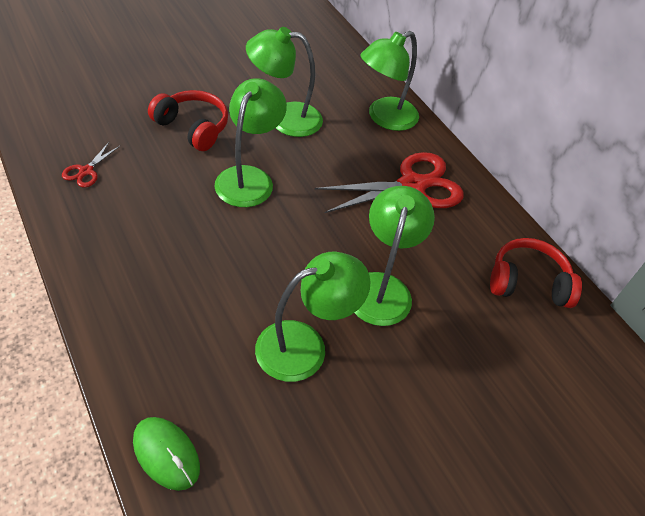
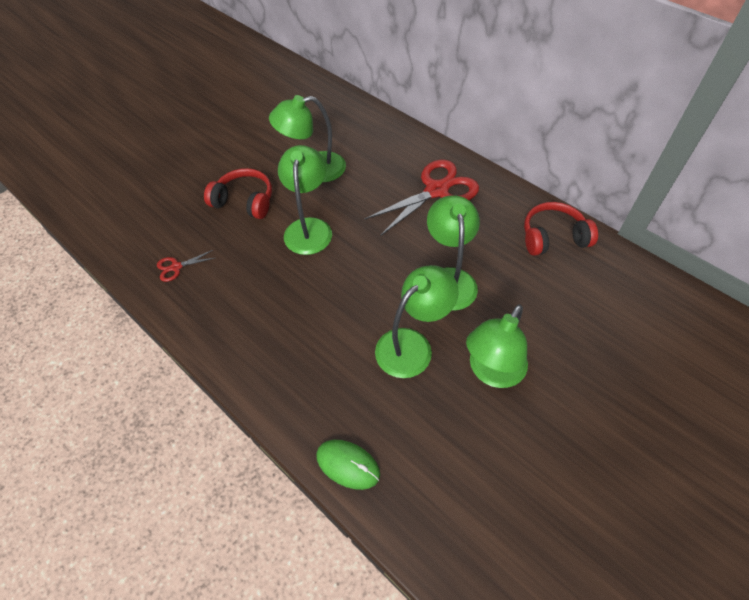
camera: 10 degrees left, 5 degrees up
(86, 171) = (176, 267): red scissors -> red scissors turned 60 degrees clockwise
(384, 118) = (391, 142): green lamp -> green lamp (492, 372)

